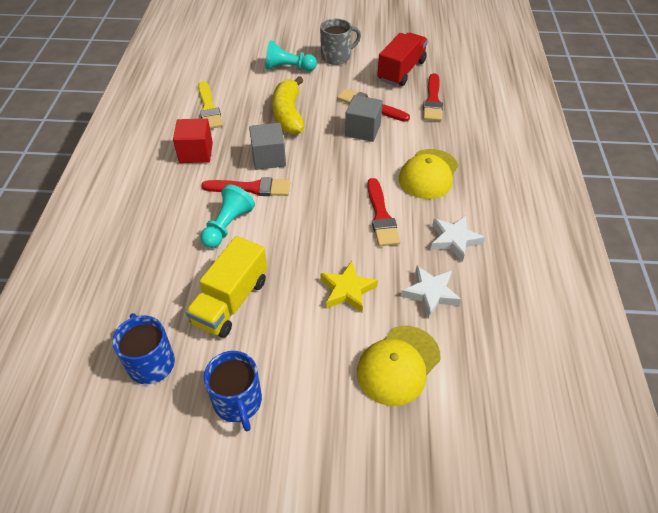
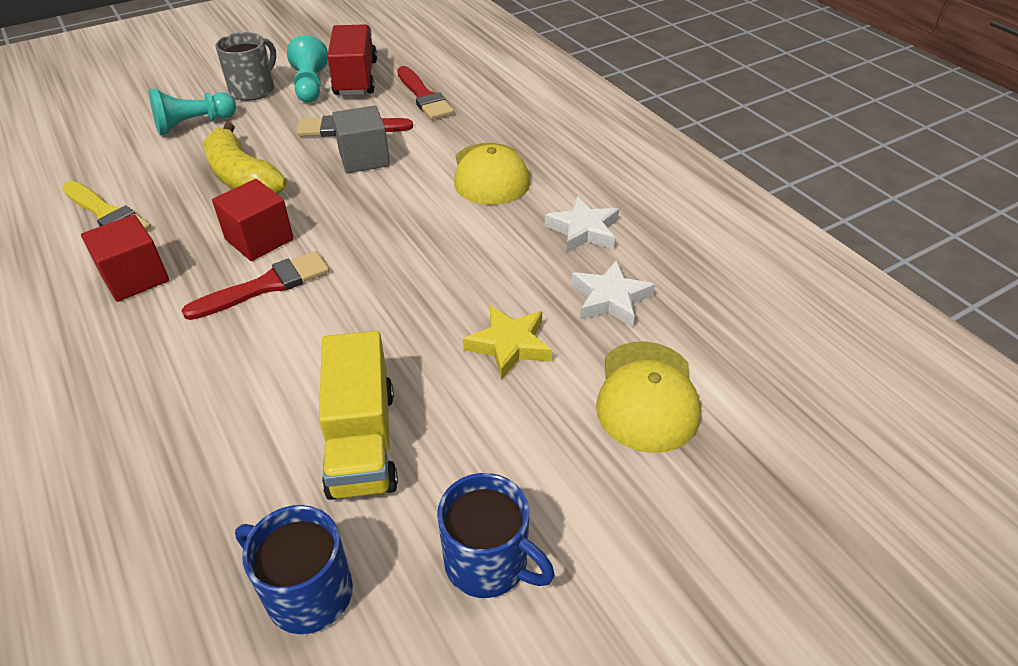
camera: 35 degrees left, 5 degrees down
(227, 226) = (270, 348): turquoise pawn -> turquoise pawn (310, 86)
(268, 158) = (259, 239): grey cube -> red cube
(381, 216) = (475, 243): red brush -> none

